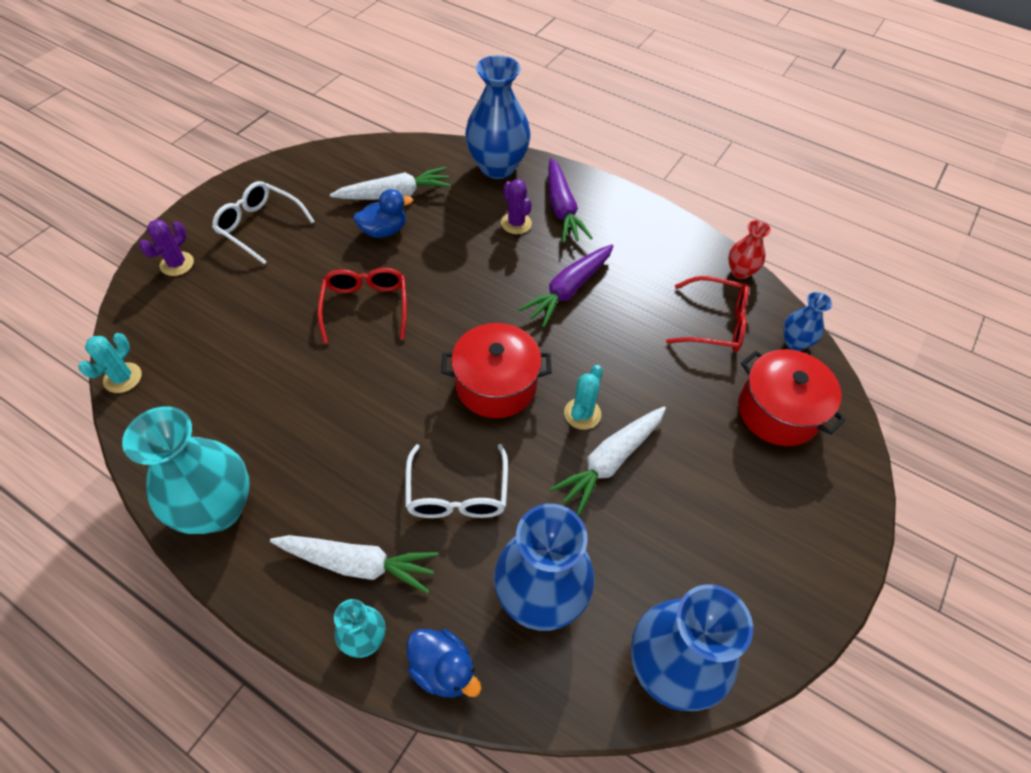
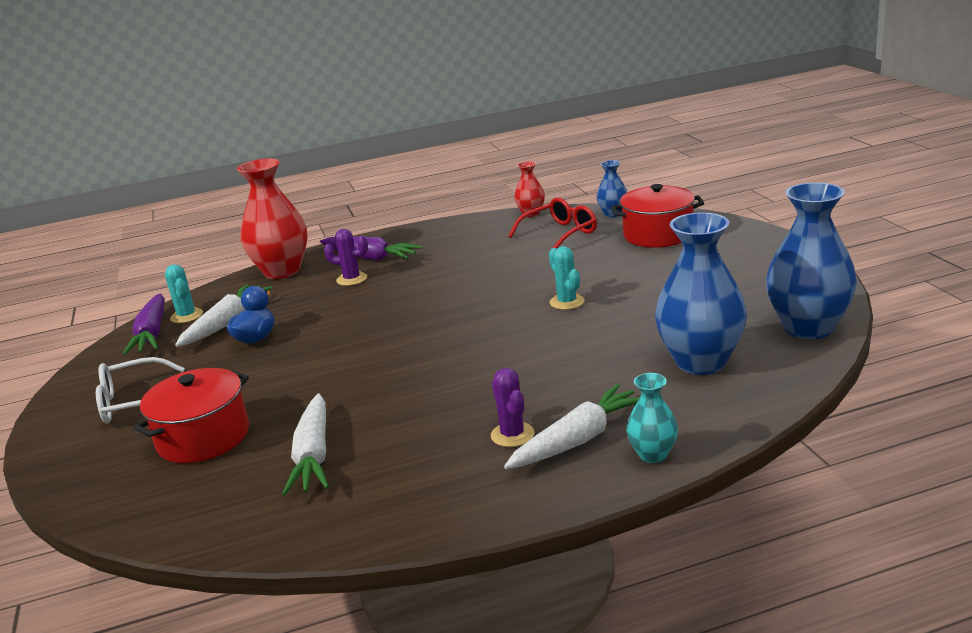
camera: 45 degrees left, 30 degrees down
(123, 378) = (180, 536): turquoise cactus -> turquoise cactus (187, 316)
(177, 264) = (91, 465): purple cactus -> purple cactus (512, 435)
(218, 509) = (425, 507): turquoise vase -> none
(366, 307) = (323, 369): red glasses -> none
(443, 669) = (719, 422): blue duck -> none
(457, 492) = (568, 373): white glasses -> none
(496, 385) = (491, 329): red pot -> red pot (203, 437)
(497, 167) = (282, 271): blue vase -> red vase
(568, 290) = (449, 276): purple carrot -> purple carrot (152, 334)
(610, 461) = (621, 303): white carrot -> white carrot (313, 455)

